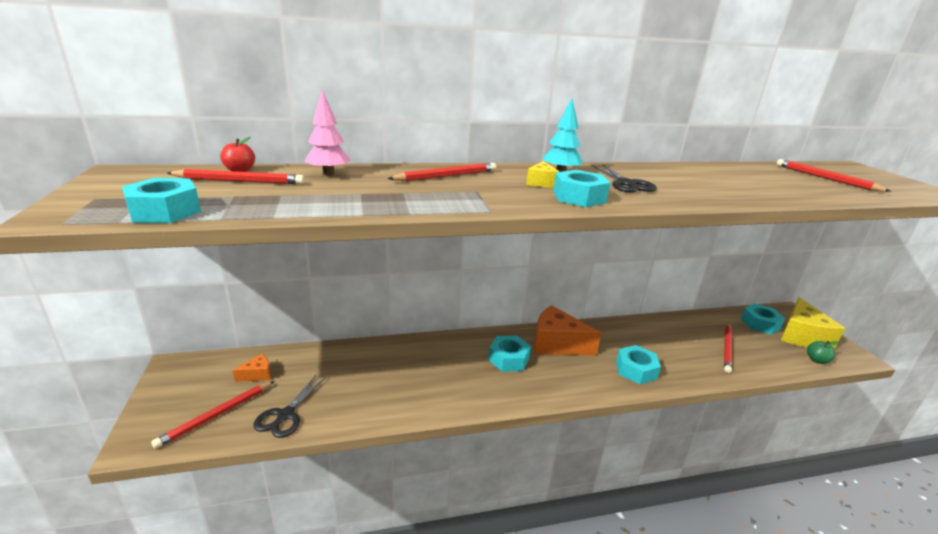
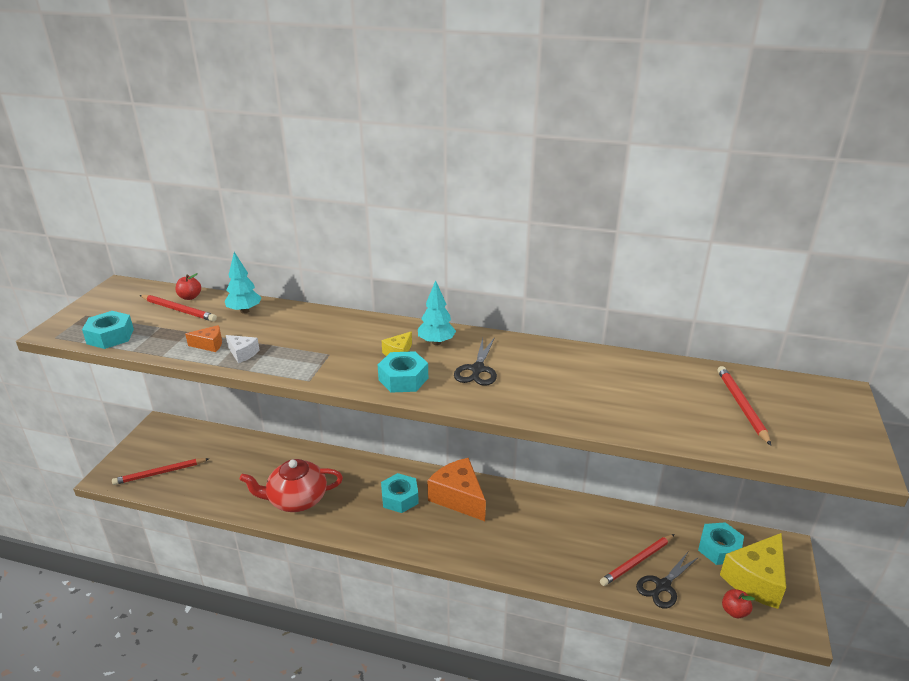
camera: 30 degrees right, 5 degrees up
(257, 374) = (204, 449): orange cheese -> orange cheese (209, 345)
(285, 415) = (199, 488): black scissors -> black scissors (662, 586)
(328, 174) = (244, 311): pink tree -> turquoise tree
(380, 202) = (242, 353): none -> white cheese
(410, 391) = (296, 499): none -> red teapot
(446, 176) = (329, 329): red pencil -> none
(636, 370) = (507, 549): turquoise nut -> none
(817, 360) = (734, 611): green apple -> red apple

